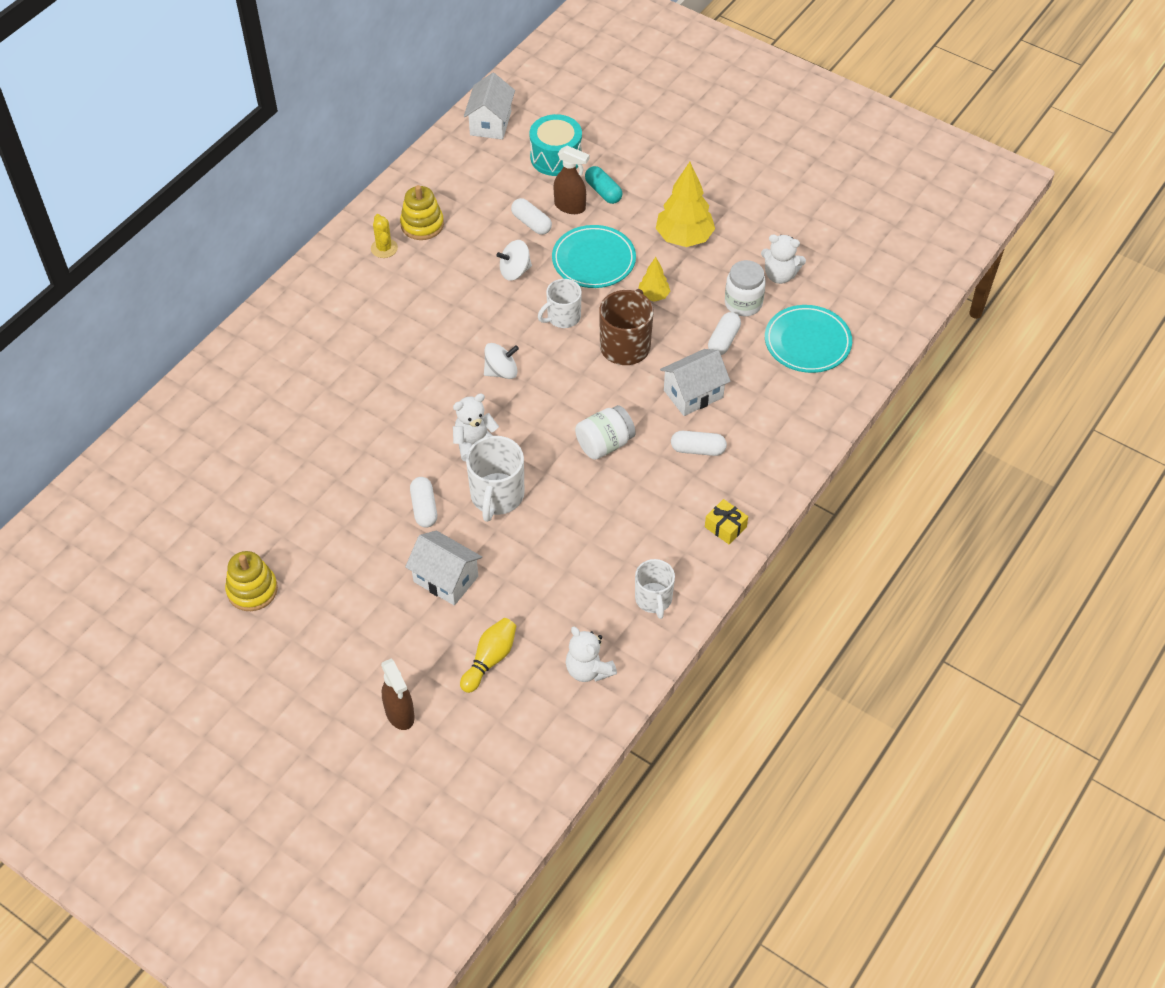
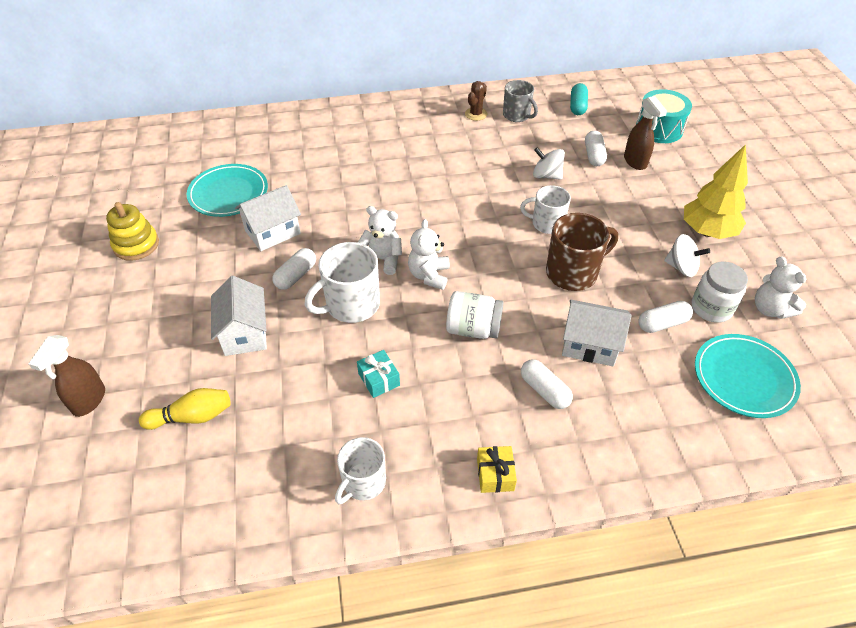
camera: 45 degrees right, 5 degrees down
(384, 248) = (476, 114): yellow cactus -> brown cactus
(422, 224) = (517, 115): yellow stacking toy -> grey mug
(490, 123) = (633, 88): white house -> white house (272, 232)
(501, 371) = (459, 228): white spinning top -> white spinning top (681, 267)
(583, 530) = (379, 379): none -> turquoise gift
(588, 669) = (243, 493): white teddy bear -> white teddy bear (429, 275)
(593, 260) = (614, 203): turquoise plate -> turquoise plate (228, 194)
(603, 192) = (672, 167): turquoise capsule -> turquoise capsule (577, 106)
(653, 296) = (636, 254): yellow tree -> none

